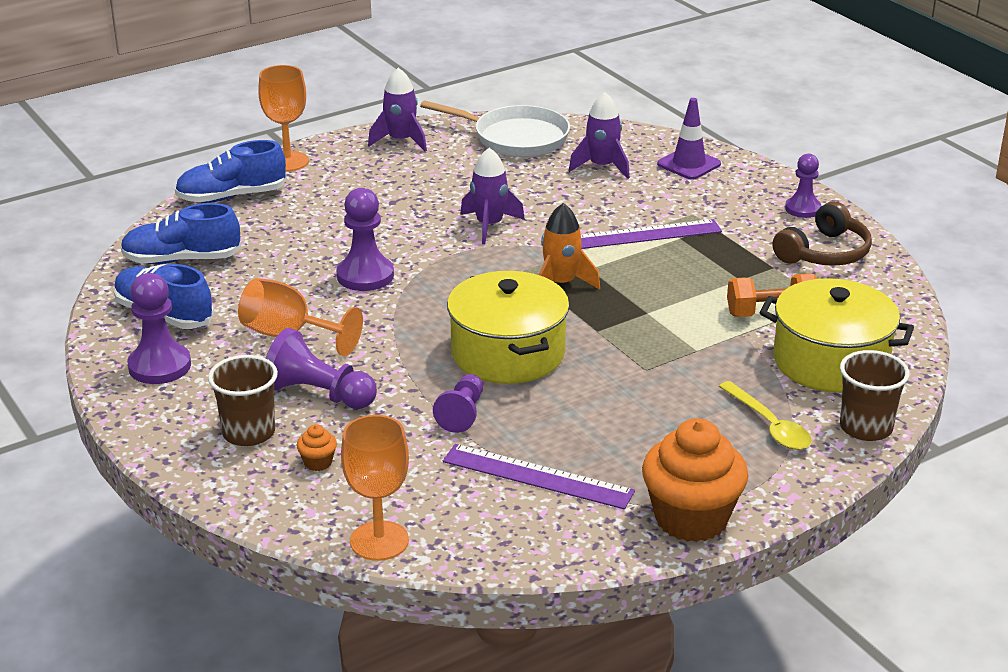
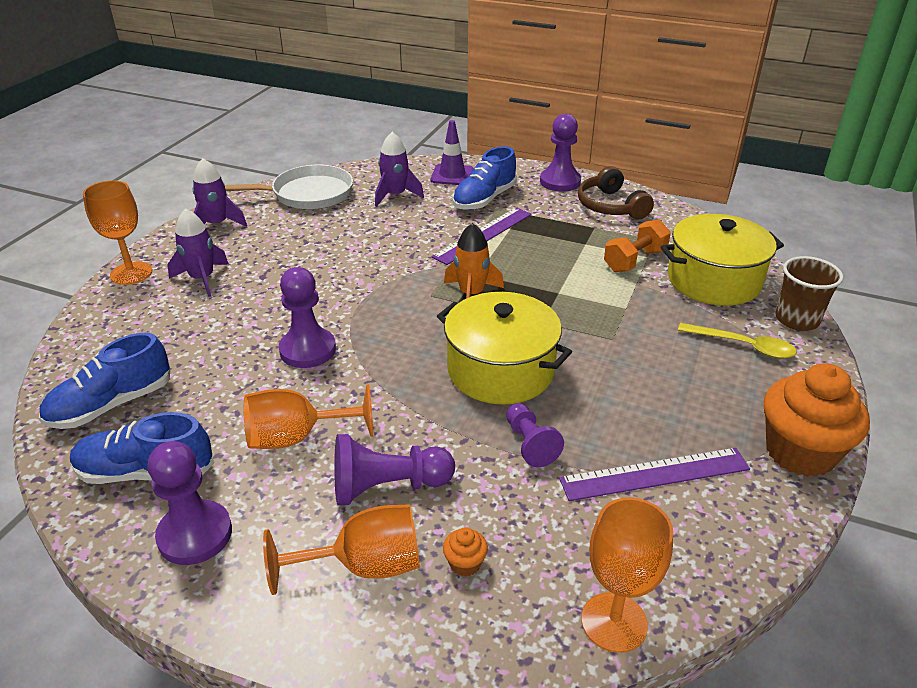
camera: 35 degrees left, 5 degrees up
(232, 196) = (106, 323): blue shoe -> blue shoe (484, 199)
(249, 433) = (364, 566): brown cup -> orange goblet
(489, 225) = (363, 268): purple rocket -> purple rocket (202, 279)
(803, 209) = (560, 182): purple pawn -> purple pawn, size x1.50
(824, 253) = (610, 206): brown headphones -> brown headphones turned 150 degrees clockwise

